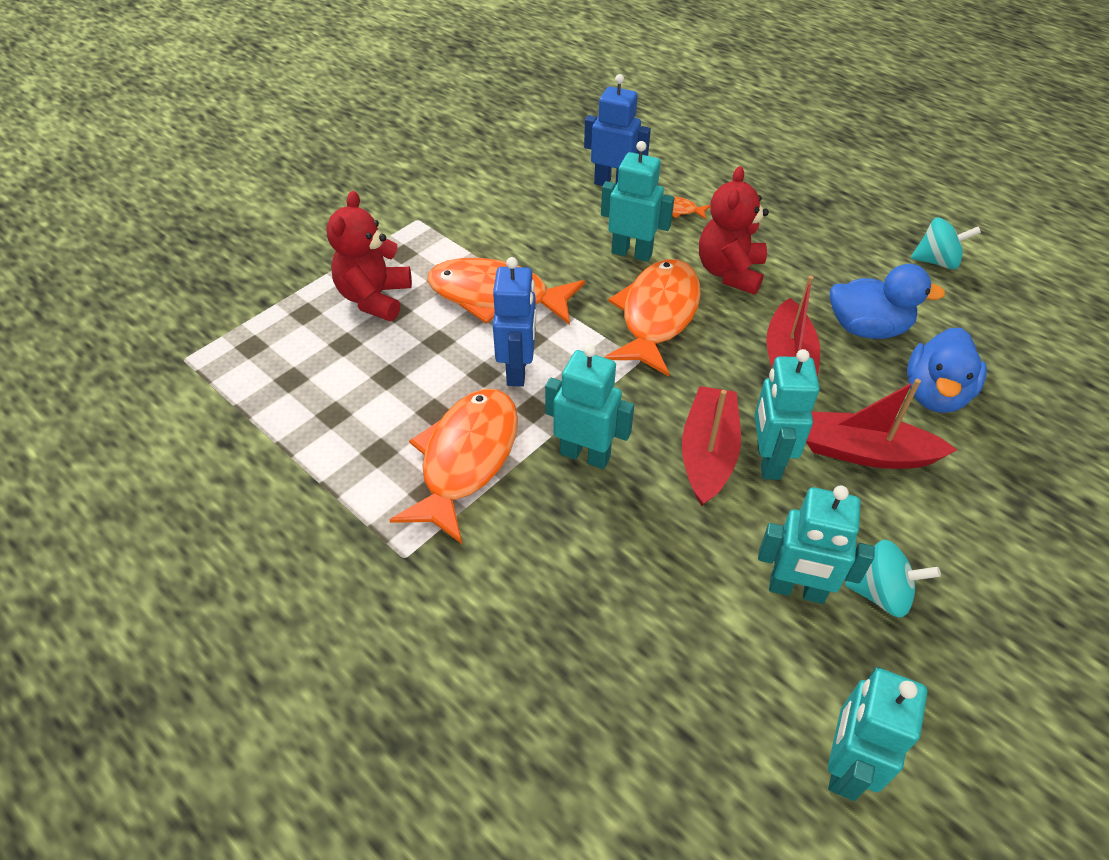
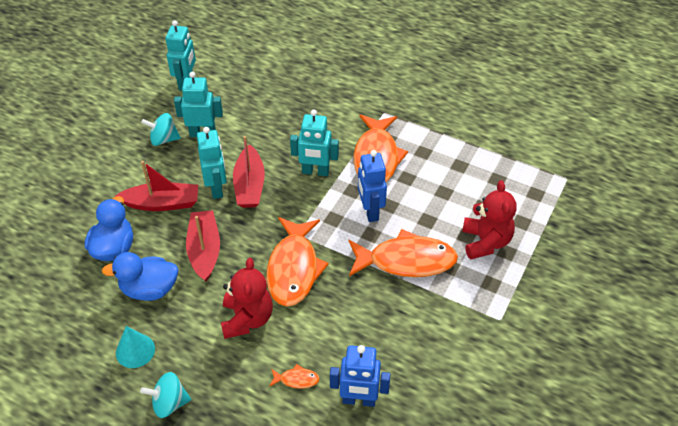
camera: 165 degrees right, 0 degrees up
(632, 253) = (323, 322): turquoise robot -> none
(875, 266) = (135, 350): none -> turquoise cone
(936, 261) = (84, 367): turquoise spinning top -> turquoise spinning top (169, 403)

